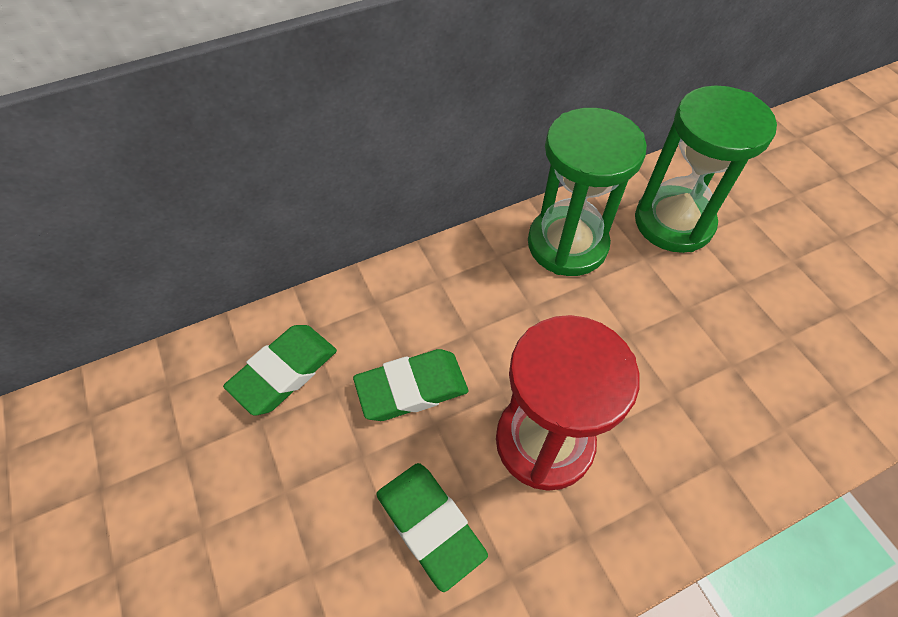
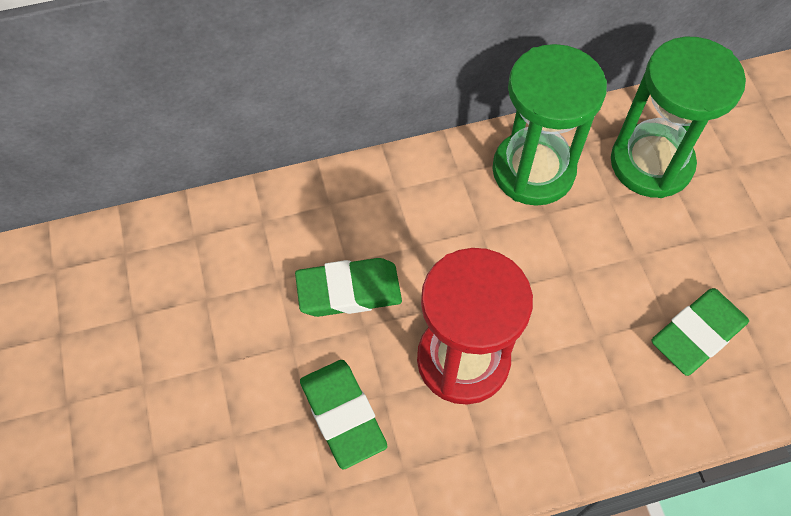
camera: 10 degrees right, 5 degrees up
(284, 372) = (233, 256): green eraser -> green eraser (697, 334)

